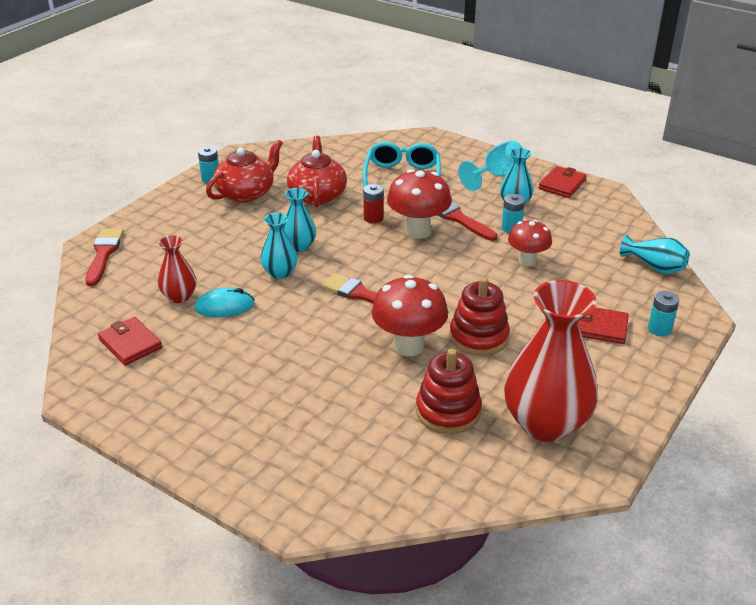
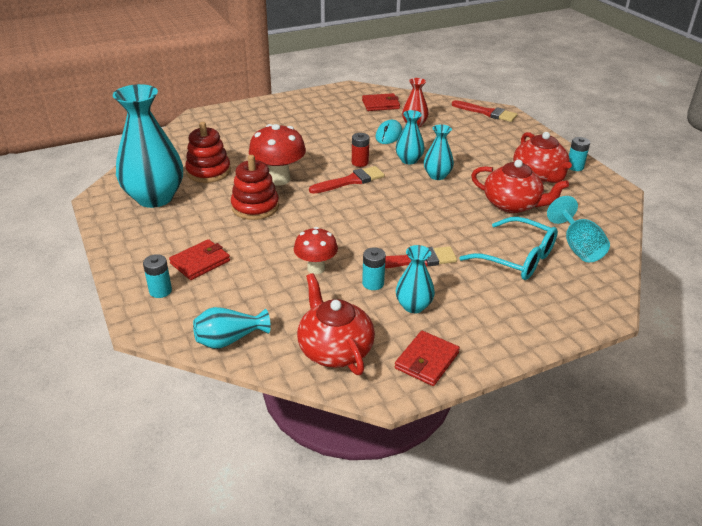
camera: 120 degrees right, 0 degrees up
(373, 218) = (452, 218): red battery -> red battery (360, 162)
(418, 231) = (412, 232): red mushroom -> none
(497, 175) = (480, 321): turquoise goblet -> turquoise goblet (578, 247)
(545, 423) = (155, 198): red vase -> turquoise vase
(562, 184) = (427, 361): red wallet -> red wallet turned 60 degrees clockwise
(600, 220) = (335, 349): none -> red teapot

